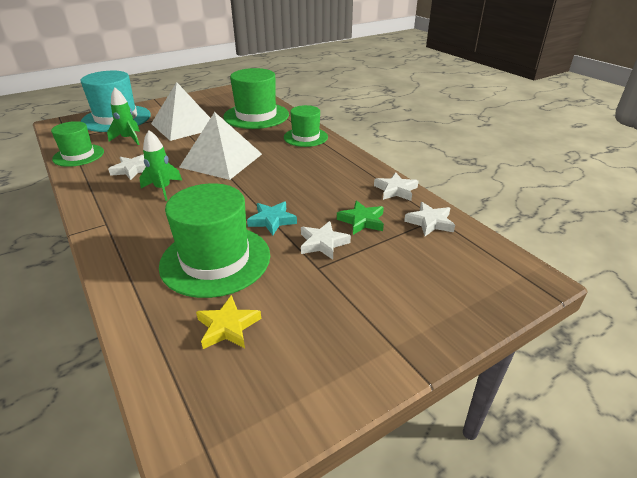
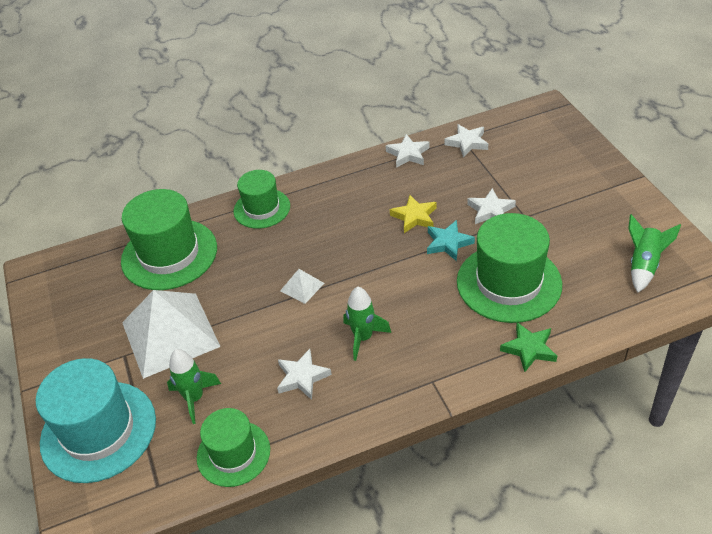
camera: 75 degrees left, 10 degrees up
(221, 160) = (302, 287): white pyramid -> white pyramid, size x0.42
(228, 327) = (595, 271): yellow star -> yellow star (414, 217)
(236, 376) = (643, 265): none -> green rocket
(362, 221) = (458, 183): green star -> green star (529, 349)

